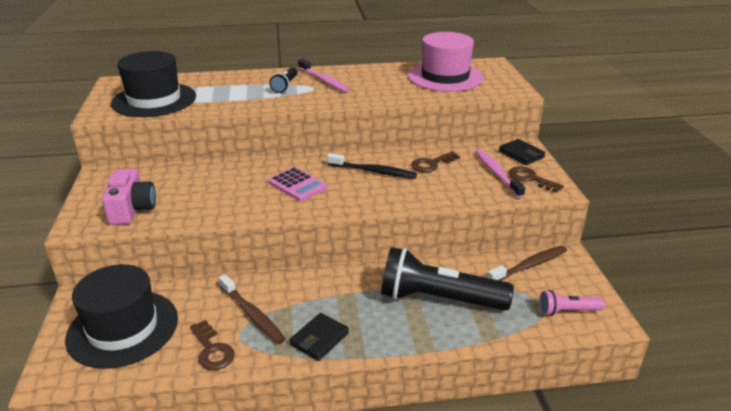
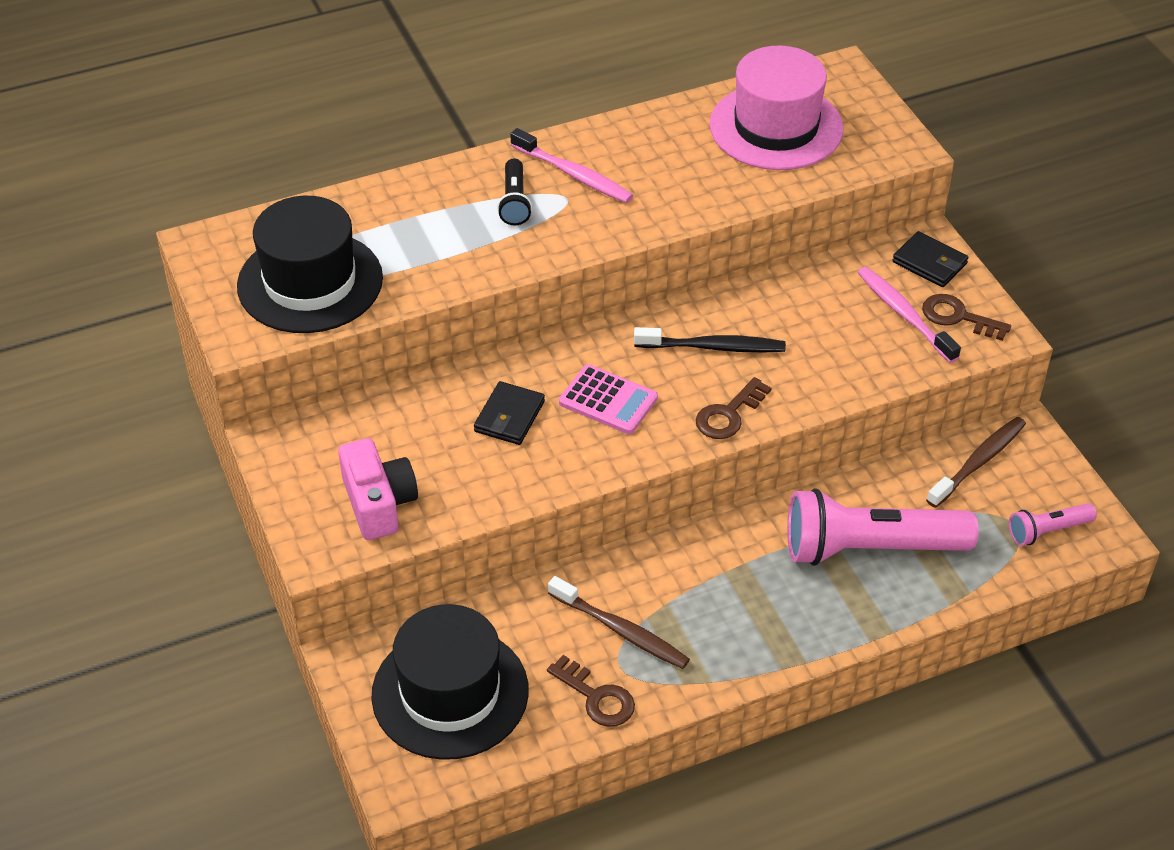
camera: 15 degrees left, 15 degrees up
(319, 339) = (733, 648): black wallet -> black wallet (509, 416)
(431, 164) = (797, 312): brown key -> brown key (728, 414)
(439, 299) = (870, 548): black flashlight -> pink flashlight

